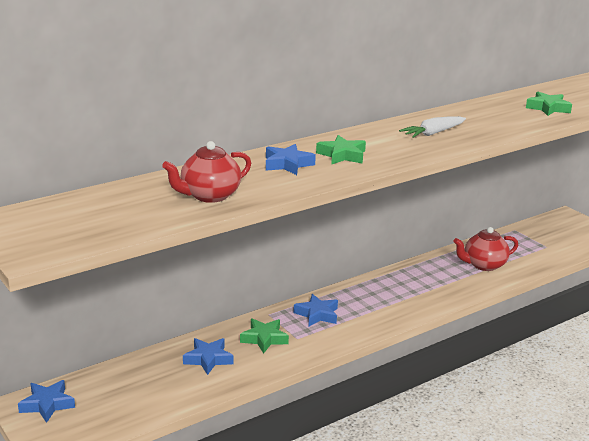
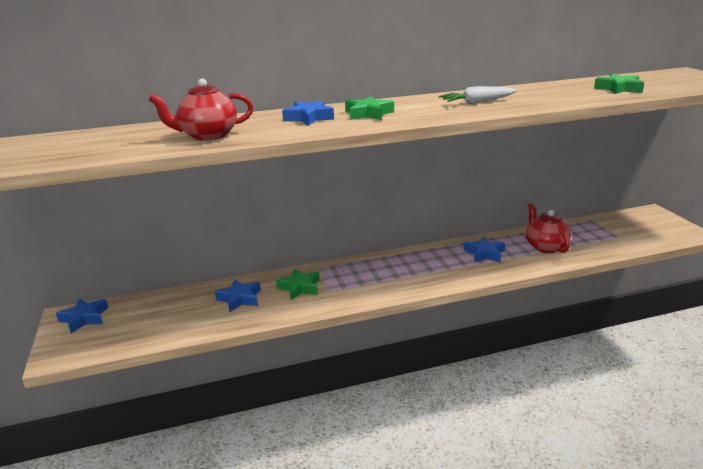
camera: 20 degrees right, 0 degrees up
(317, 314) = (360, 272): blue star -> blue star (484, 253)
(483, 265) = (545, 247): red teapot -> red teapot turned 75 degrees clockwise

